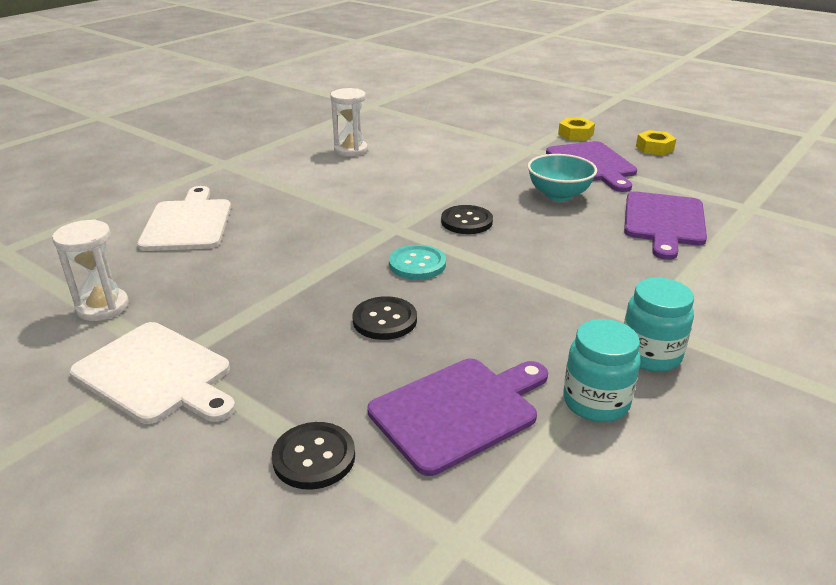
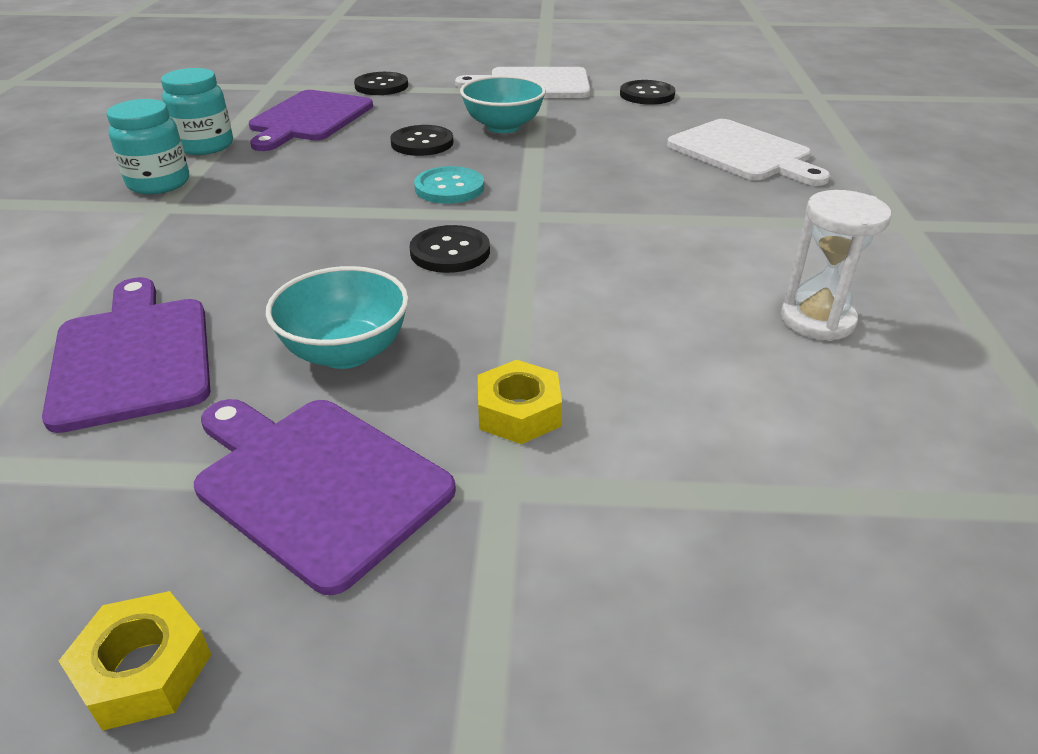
camera: 145 degrees right, 5 degrees up
(103, 307) = (647, 95): white hourglass -> black button
(292, 314) = (503, 127): none -> turquoise bowl
(575, 134) = (429, 639): yellow nut -> yellow nut (519, 412)

